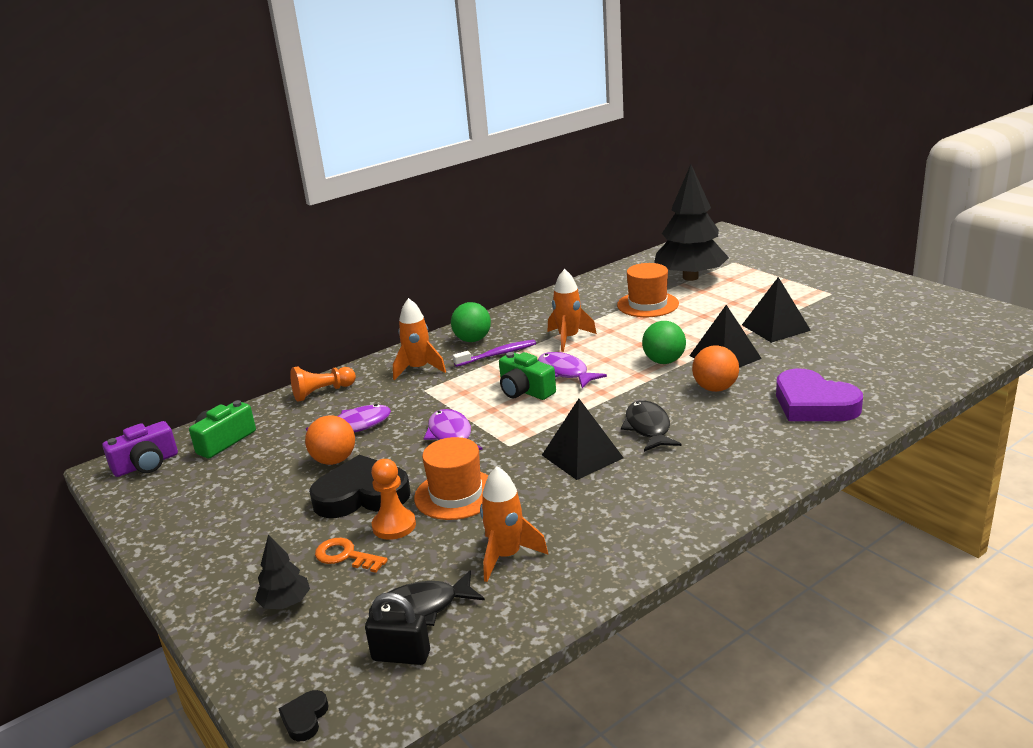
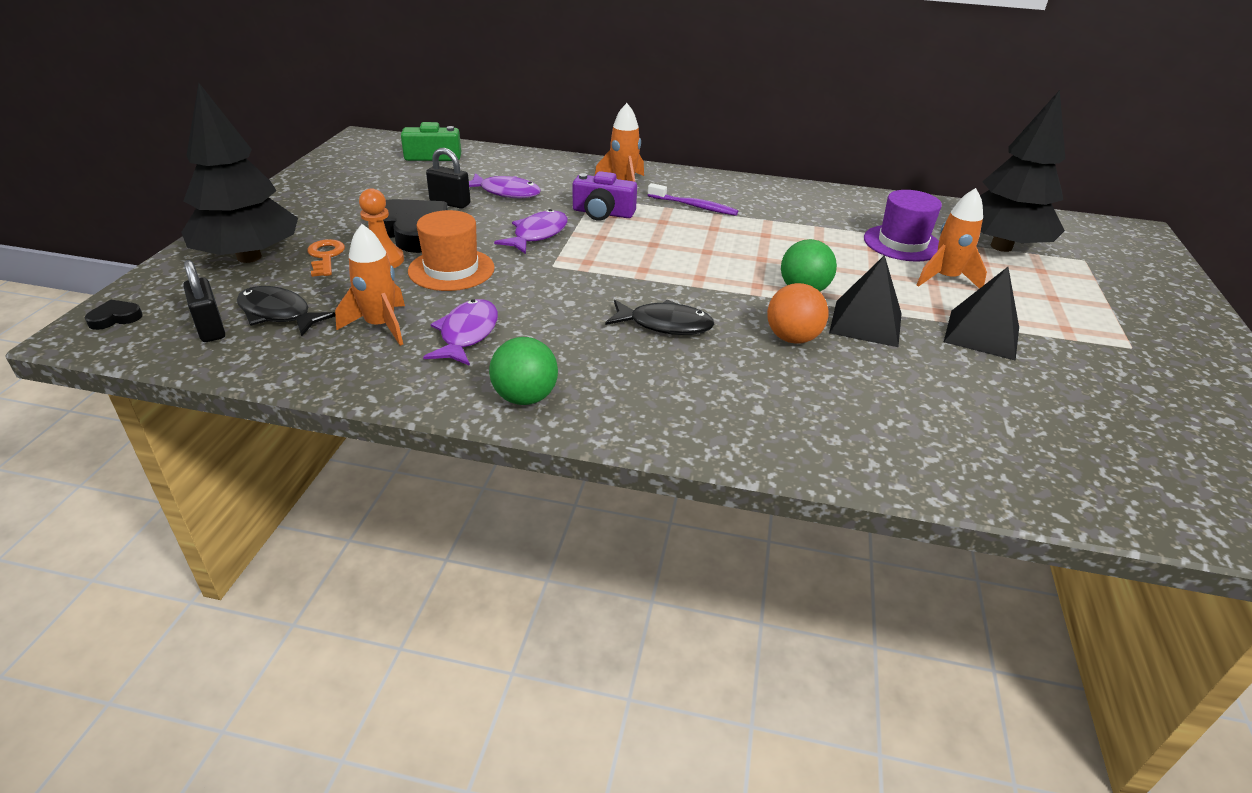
camera: 45 degrees right, 10 degrees up
(146, 464) = (379, 145): purple camera -> purple camera (603, 213)
(285, 603) = (249, 257): black tree -> black tree, size x2.25
(322, 392) = (540, 162): orange pawn -> none
(334, 460) = (450, 203): orange ball -> black padlock
(472, 340) = (703, 187): green ball -> green ball (525, 397)
(525, 391) = (650, 240): green camera -> none
(565, 372) = (708, 247): purple fish -> purple fish (467, 334)
(568, 338) = (771, 227): orange rocket -> orange rocket (945, 279)
(582, 456) = (574, 307): black pyramid -> none
(647, 304) = (902, 243): orange hat -> purple hat
(648, 428) = (665, 325): black fish -> black fish turned 60 degrees clockwise
(813, 404) = (848, 415): purple heart -> none

